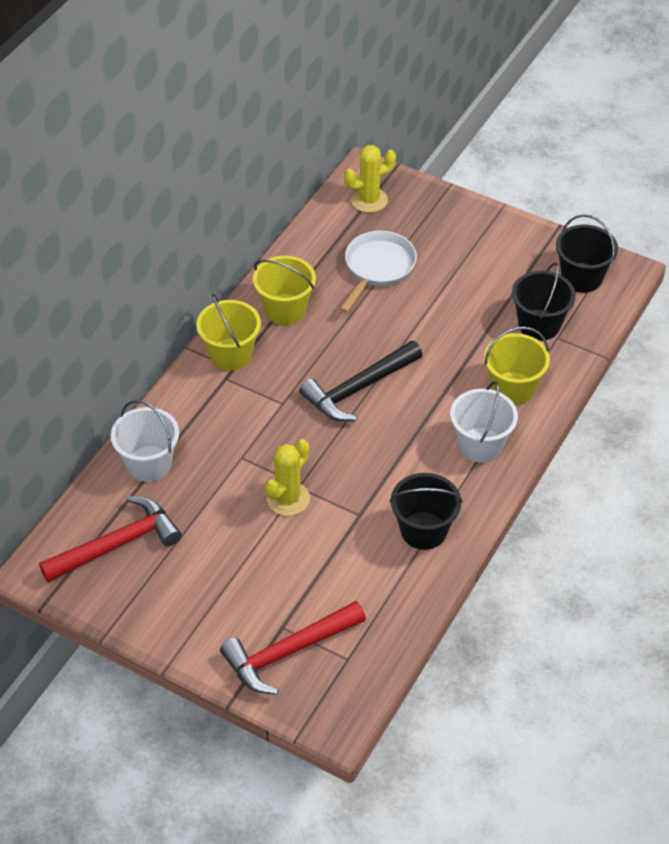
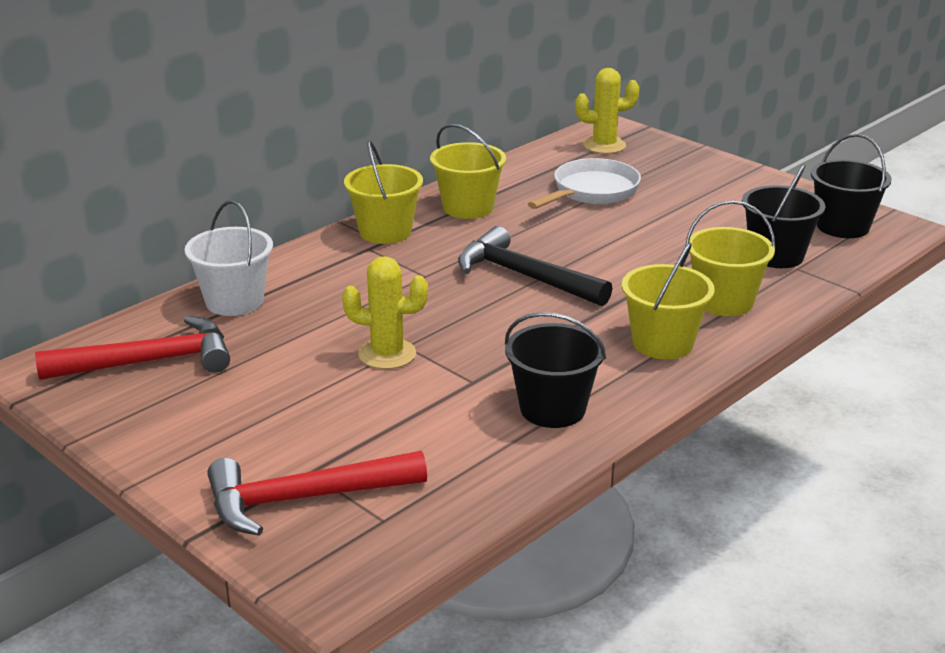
camera: 15 degrees right, 20 degrees down
(288, 499) = (387, 354): yellow cactus -> yellow cactus turned 45 degrees clockwise
(358, 389) = (525, 276): black hammer -> black hammer turned 60 degrees clockwise
(480, 445) = (662, 343): white bucket -> yellow bucket

